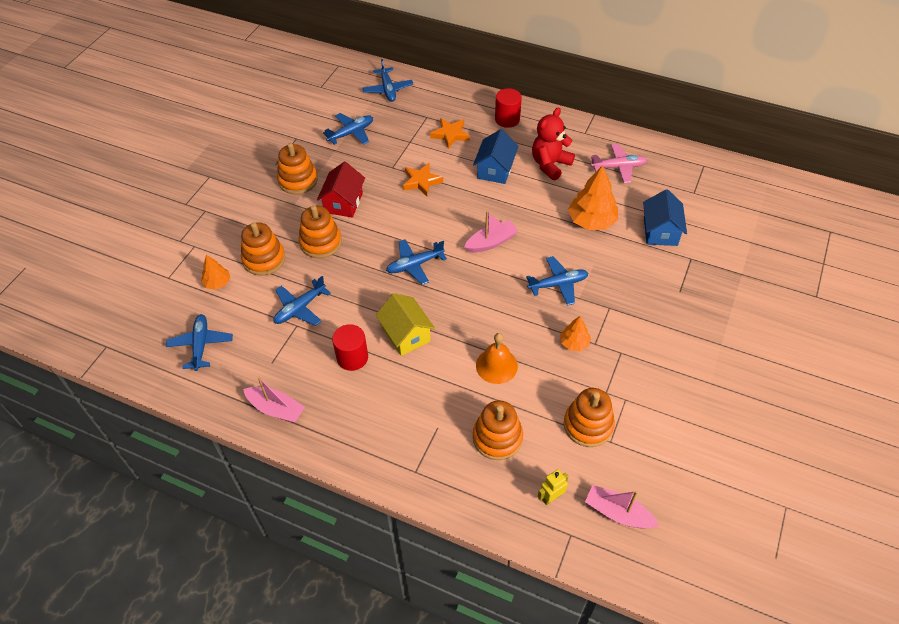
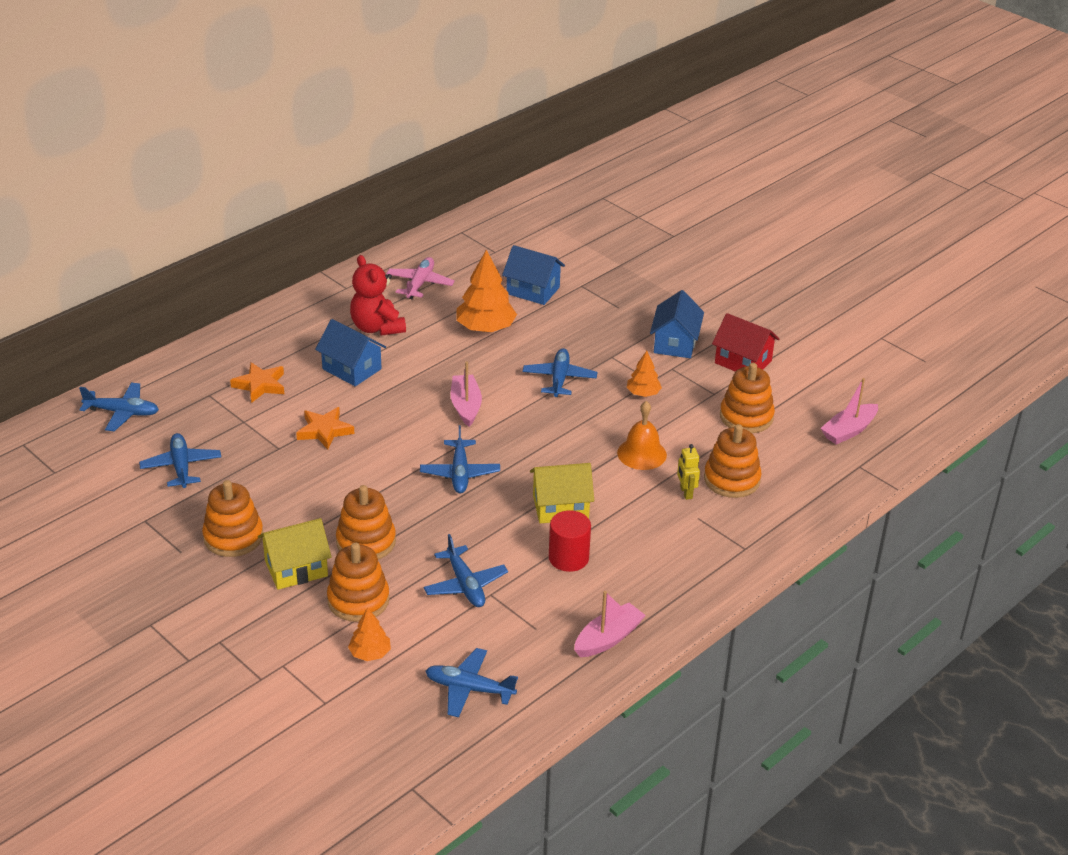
camera: 70 degrees left, 15 degrees down
(281, 219) = (296, 568): none -> yellow house
(343, 203) = (309, 505): red house -> red house (743, 362)
(507, 119) = (272, 334): red cylinder -> none
(551, 497) = (815, 465): yellow robot -> yellow robot (686, 492)
(657, 344) = (675, 343): none -> blue house

